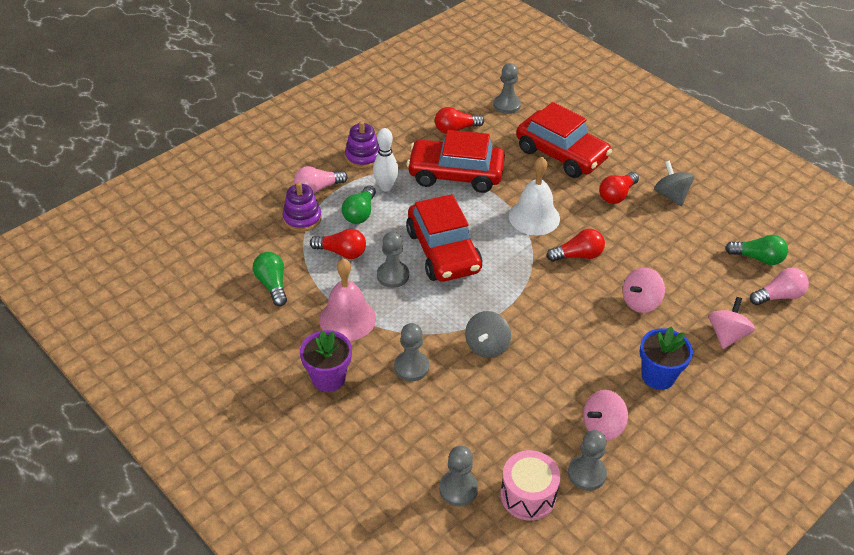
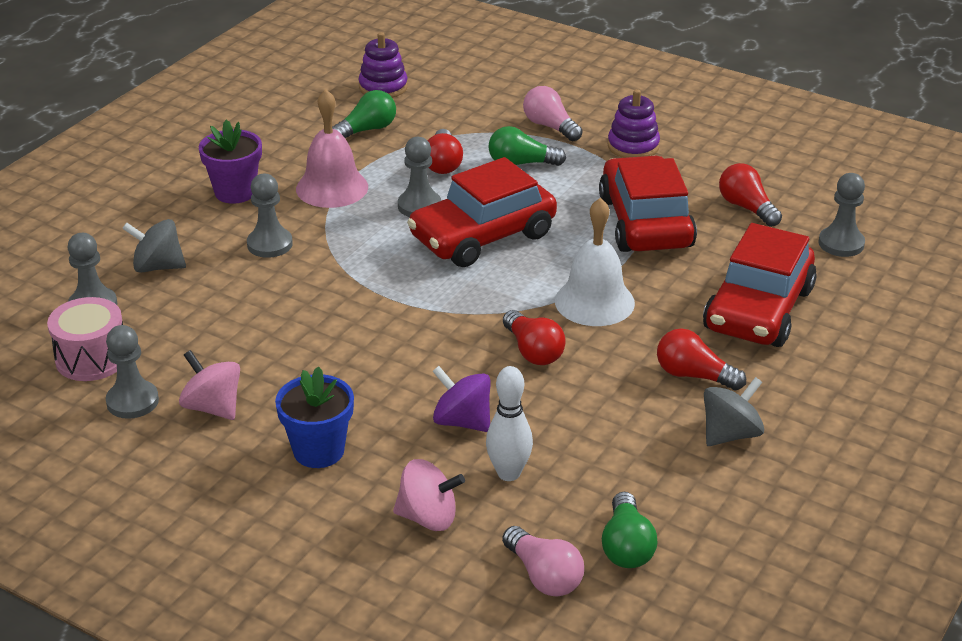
camera: 75 degrees right, 10 degrees down
(302, 218) = (488, 127): purple stacking toy -> purple stacking toy (383, 87)
(386, 187) = (583, 173): white bowling pin -> white bowling pin (508, 473)
(487, 346) = (324, 295): grey spinning top -> grey spinning top (158, 267)
(640, 302) = (462, 421): pink spinning top -> purple spinning top

